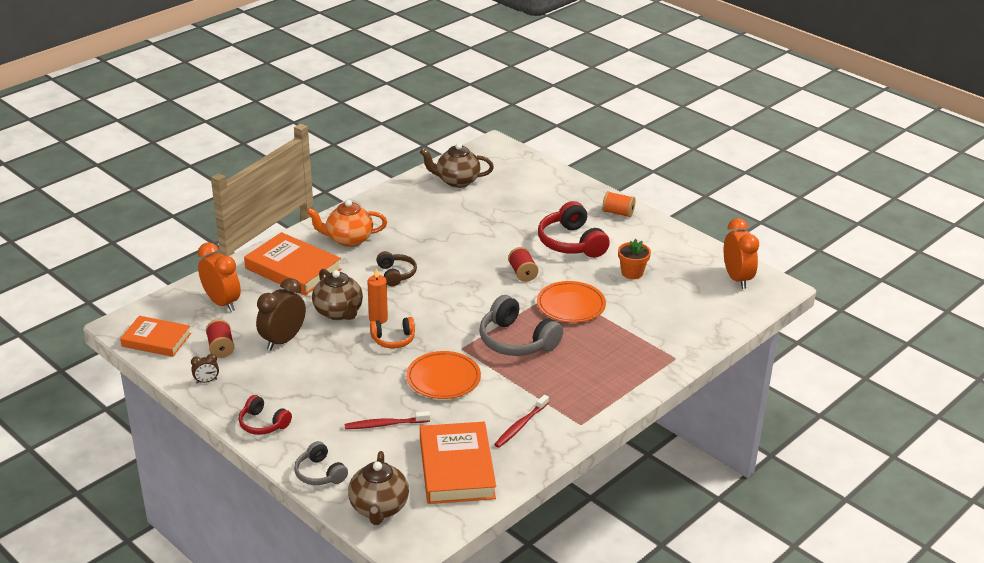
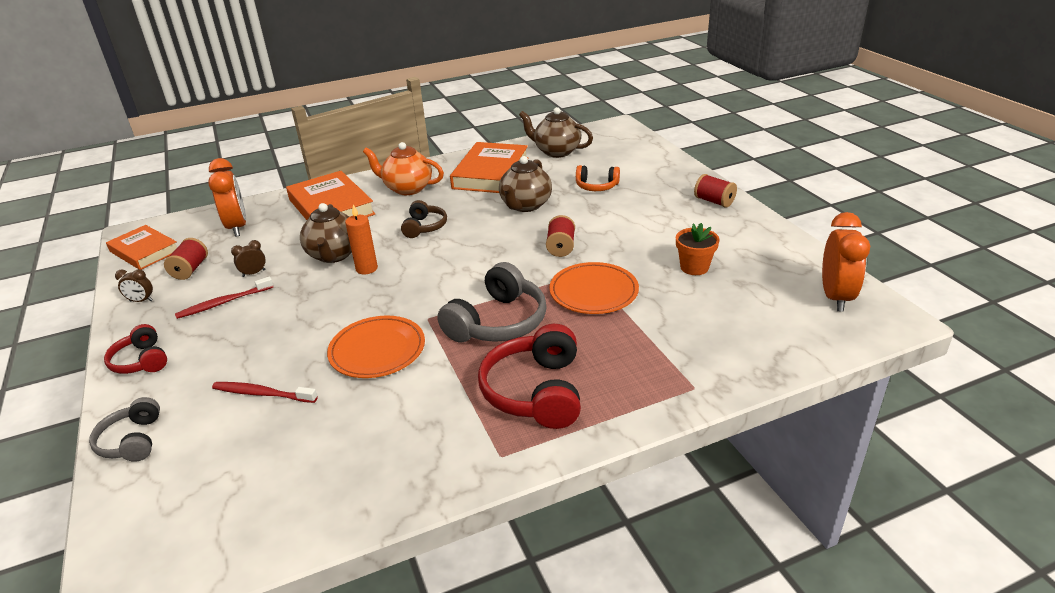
camera: 25 degrees right, 0 degrees up
(283, 340) = (254, 273): brown clock -> brown clock, size x0.47
(379, 508) = (145, 514): brown teapot -> brown teapot (525, 205)
(393, 339) = (362, 293): orange headphones -> orange headphones (596, 186)
(456, 468) = (290, 479): orange book -> orange book (491, 173)
(516, 341) = (498, 322): grey headphones -> grey headphones turned 120 degrees counterclockwise
(520, 425) = (419, 437): red toothbrush -> red toothbrush (223, 303)
(571, 243) = (639, 224): red headphones -> red headphones (536, 391)
(618, 213) = (714, 201): orange spool -> red spool

